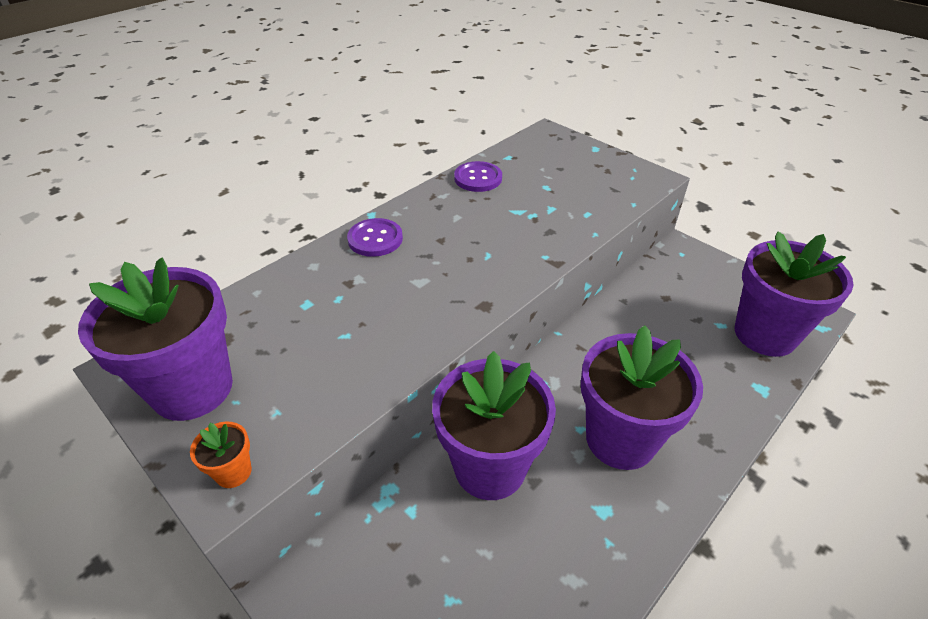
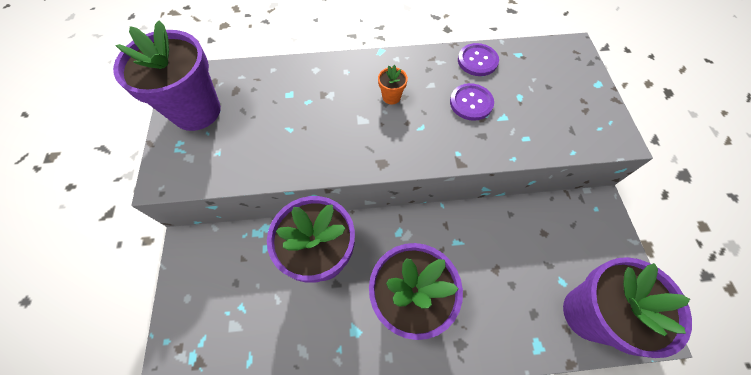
camera: 40 degrees right, 20 degrees up
(233, 472) = (174, 173): orange flower pot -> orange flower pot (391, 97)
(375, 239) = (366, 71): purple button -> purple button (471, 103)

